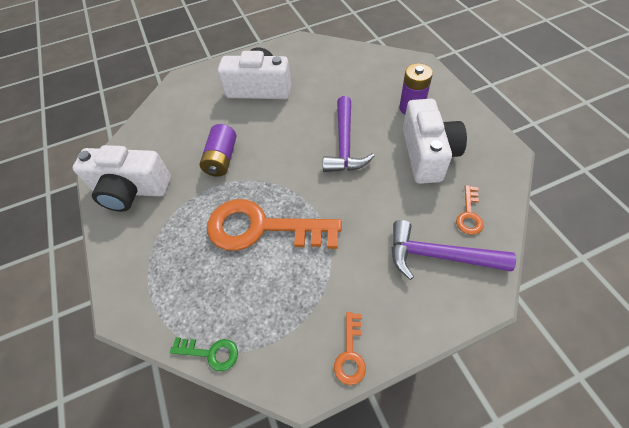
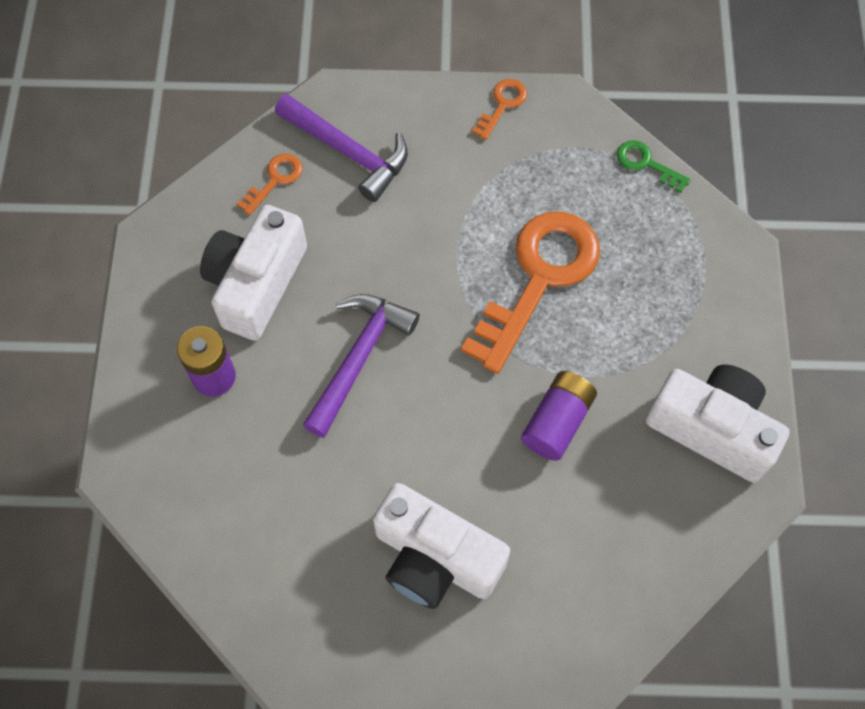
camera: 160 degrees left, 10 degrees up
(262, 228) = (539, 278): orange key -> orange key turned 90 degrees counterclockwise

